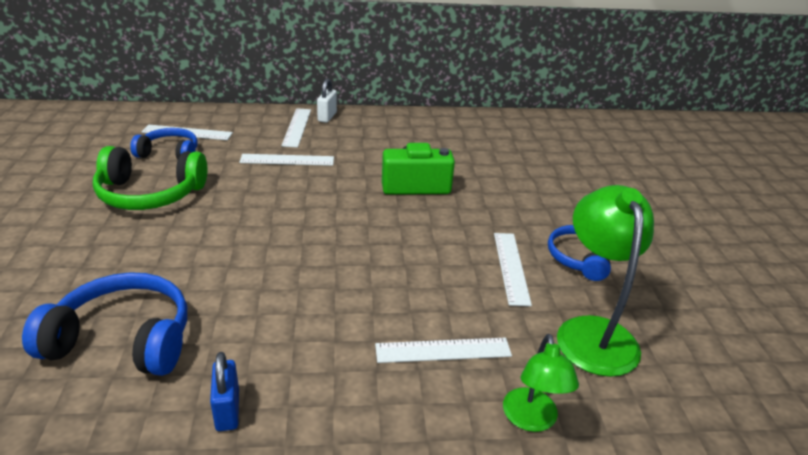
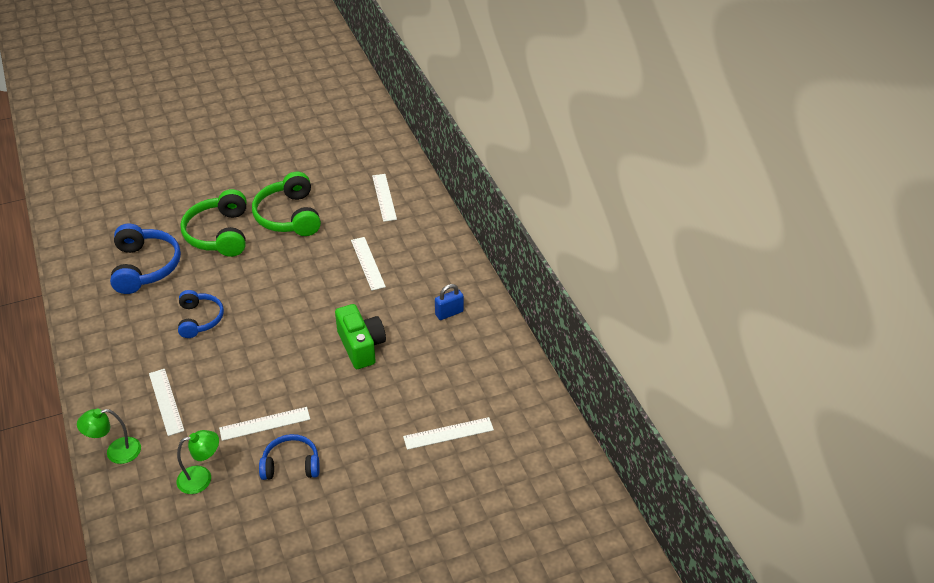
camera: 75 degrees right, 10 degrees up
(123, 253) = (220, 234): none -> green headphones
(169, 153) = (347, 202): blue headphones -> blue headphones (199, 319)
(227, 410) = (103, 325): blue padlock -> blue padlock (449, 313)
(297, 127) = (427, 250): white ruler -> white ruler (448, 433)
(327, 117) = (458, 262): white padlock -> none
(592, 332) = (202, 478): green lamp -> green lamp, size x0.59

